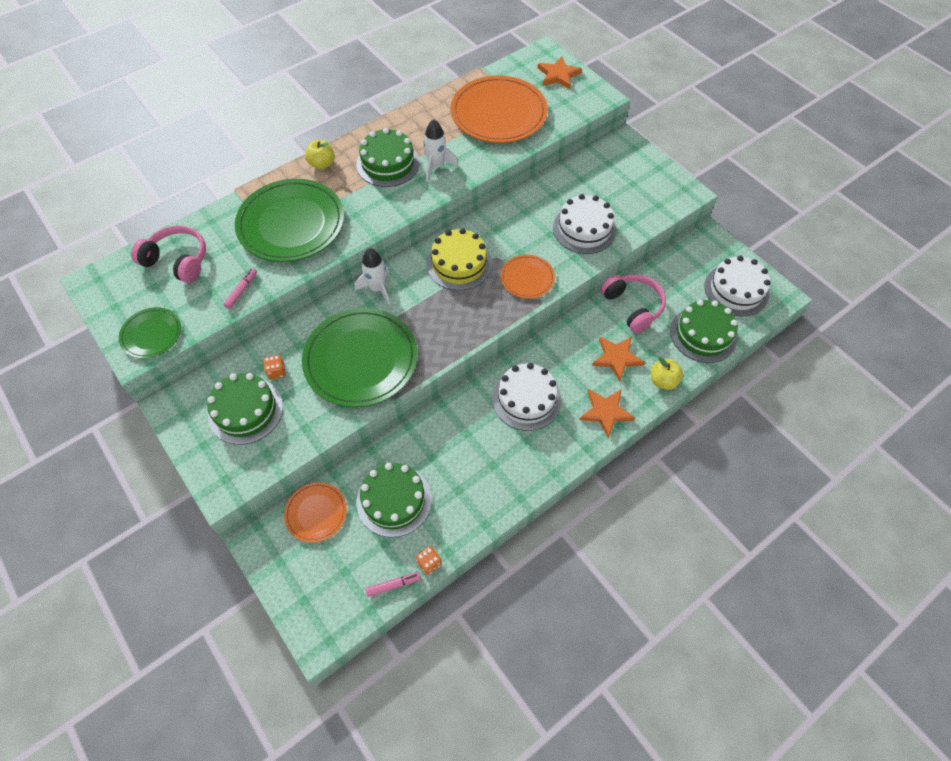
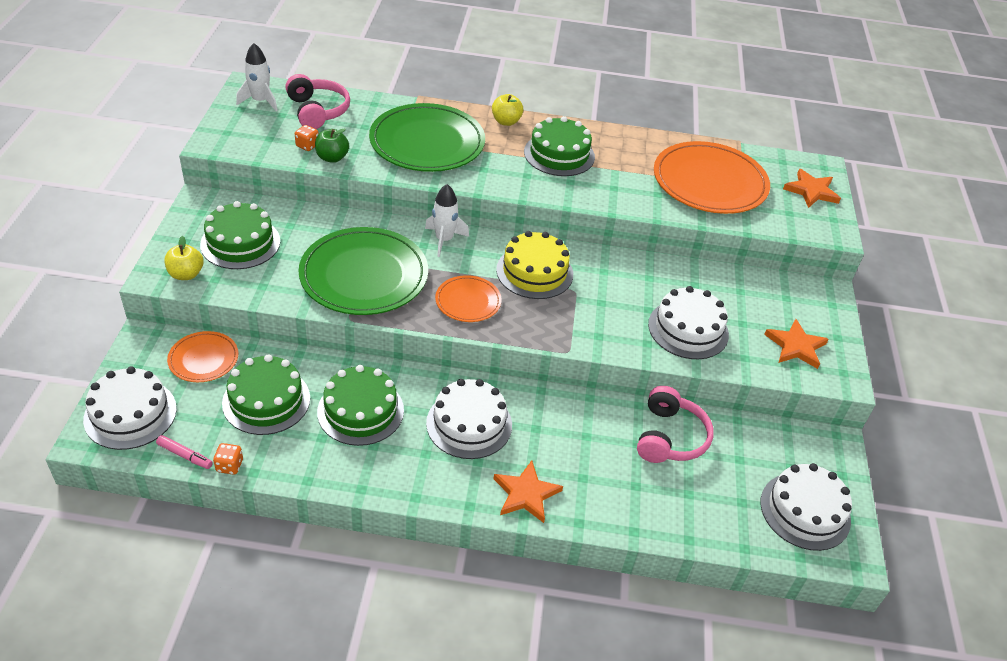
camera: 40 degrees right, 15 degrees down
(151, 334) = (238, 140): green plate -> none
(241, 290) = (332, 158): pink marker -> green apple
(276, 371) = (295, 236): orange dice -> orange dice (307, 146)
(321, 596) = (130, 414): none -> white cake
(436, 167) = (597, 182): white rocket -> white rocket (260, 101)
(527, 278) = (580, 325): orange plate -> orange plate (468, 301)
(616, 358) = (596, 463): orange star -> orange star (795, 346)
(663, 381) = (617, 518): yellow apple -> yellow apple (186, 274)
(703, 334) = (713, 517): green cake -> green cake (360, 411)

